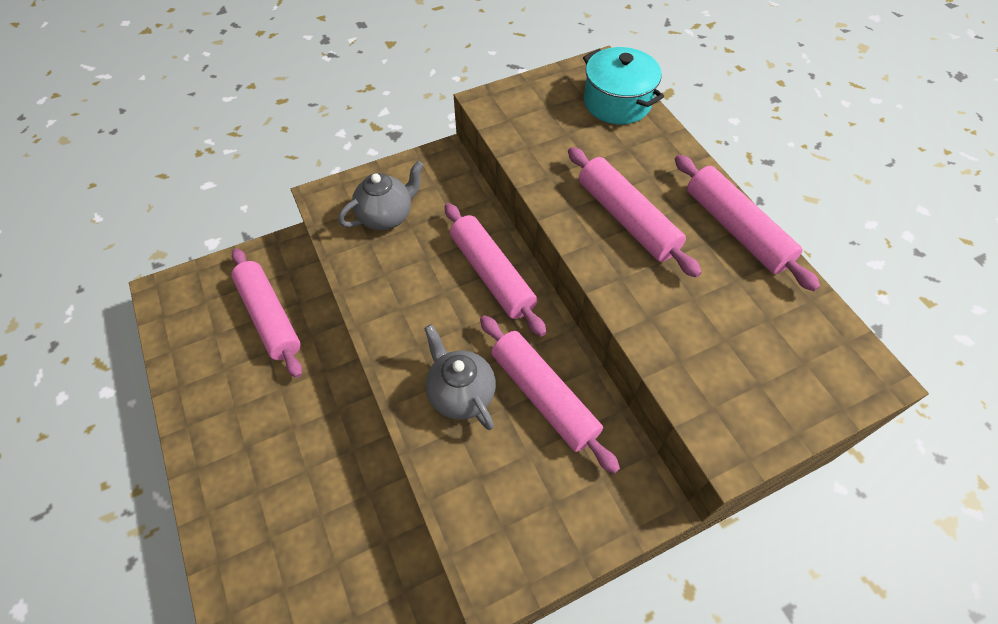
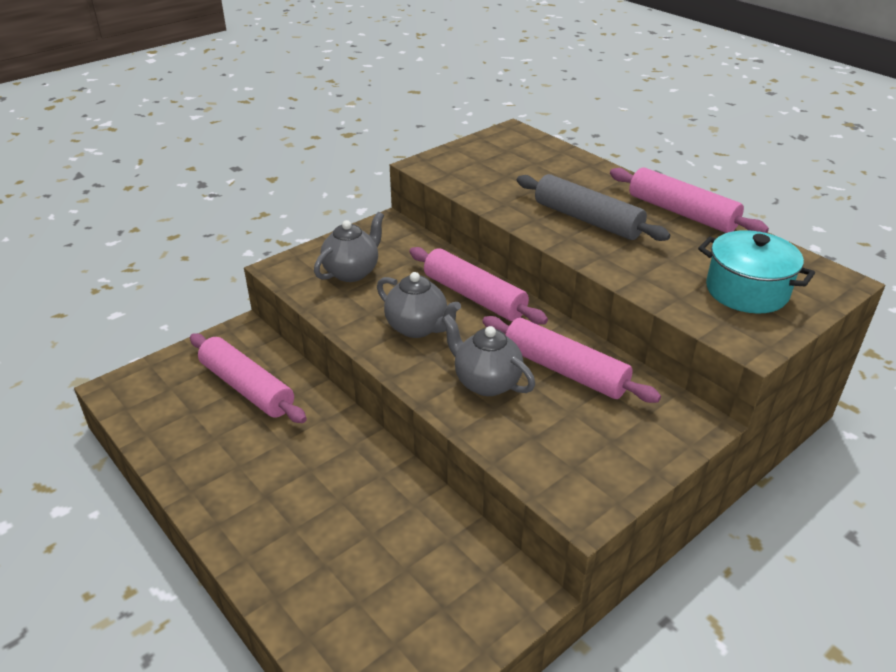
camera: 15 degrees left, 20 degrees down
(422, 305) = (417, 328): none -> grey teapot
(617, 102) = (539, 151): turquoise pot -> turquoise pot (746, 291)
(627, 219) = (587, 220): pink rolling pin -> grey rolling pin

